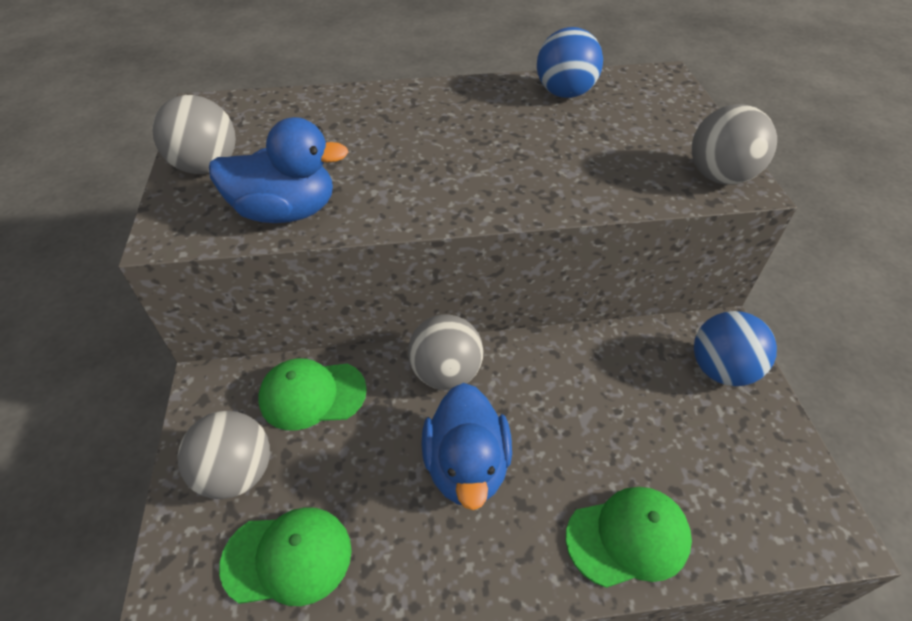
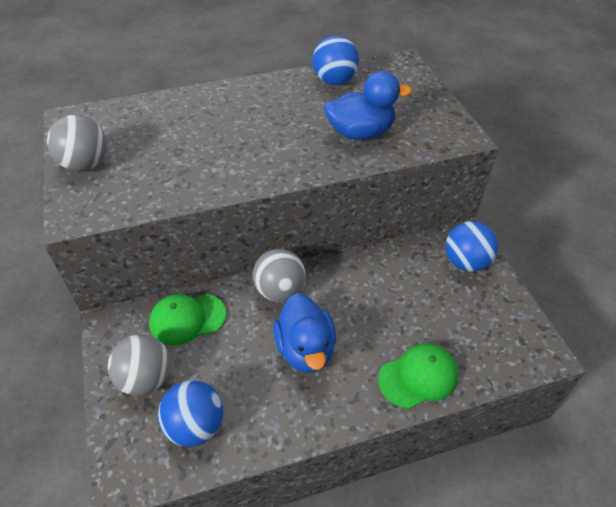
camera: 10 degrees left, 0 degrees up
(286, 212) = (154, 191): blue duck -> blue duck (360, 133)
(287, 557) = (196, 426): green cap -> blue ball
(720, 177) = (447, 132): grey ball -> none

